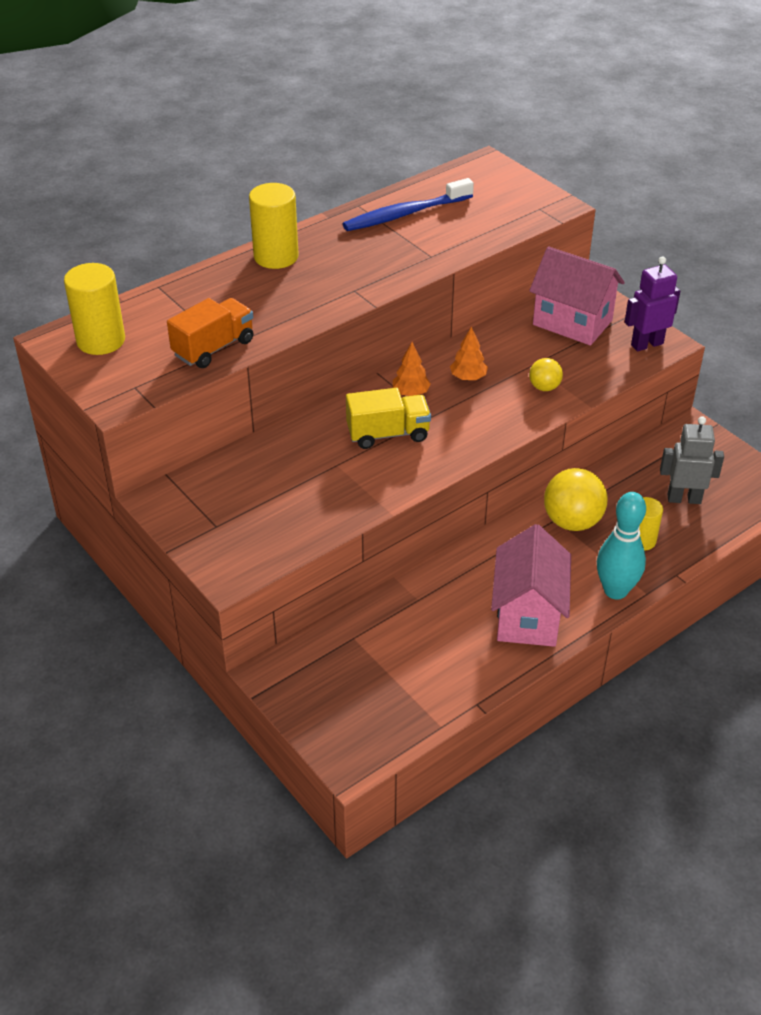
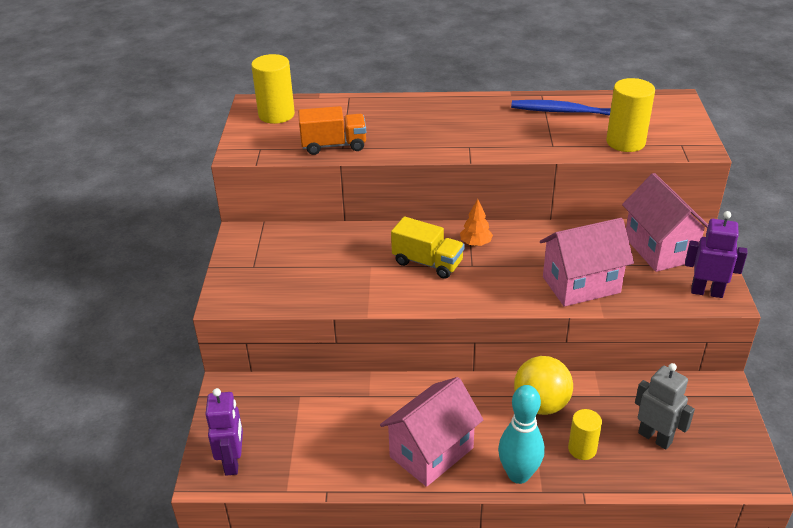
camera: 40 degrees right, 5 degrees down
(276, 257) = (444, 106): yellow cylinder -> yellow cylinder (625, 142)
(361, 734) = (232, 462): none -> purple robot
(468, 377) = (530, 252): orange tree -> none
(544, 387) = (581, 285): yellow ball -> pink house

